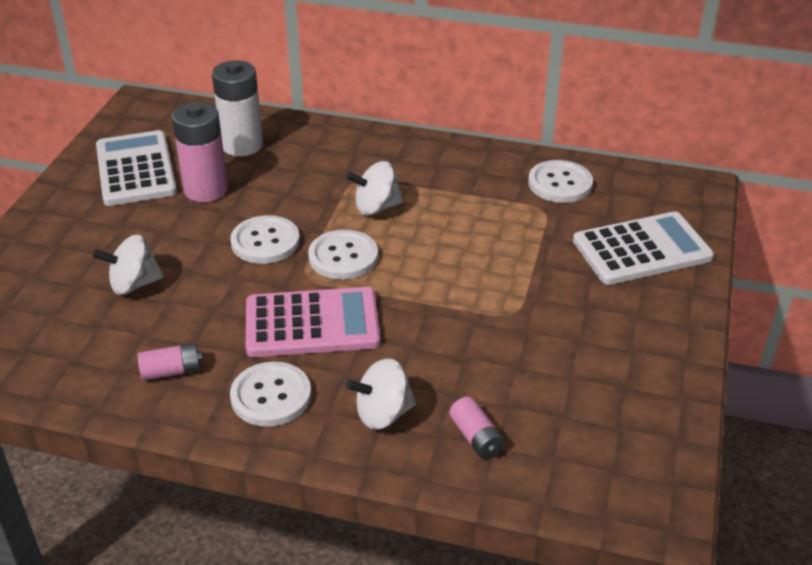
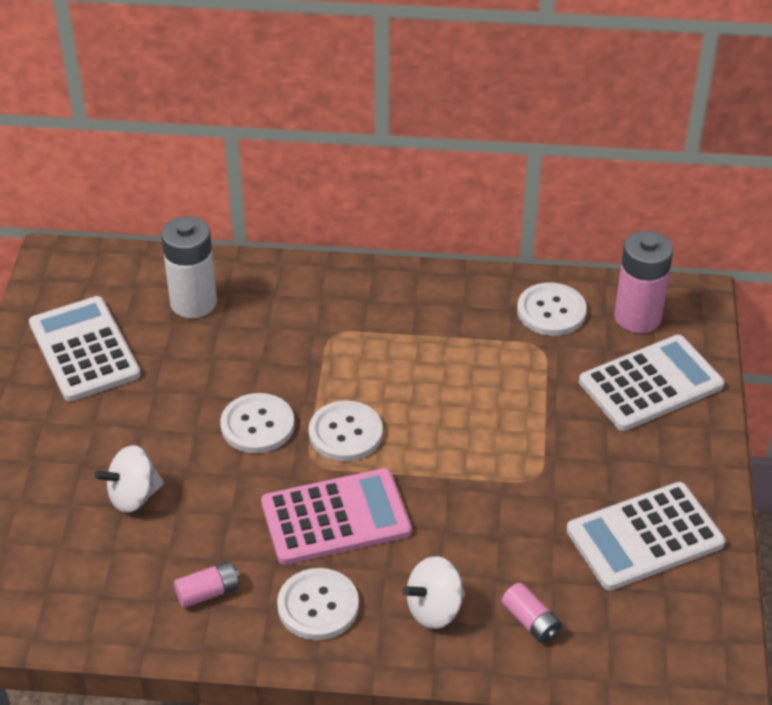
camera: 10 degrees left, 5 degrees up
(206, 190) = (172, 367): pink battery -> pink battery (637, 317)
(376, 207) = (364, 366): white spinning top -> none
(609, 377) = (645, 537): none -> white calculator

